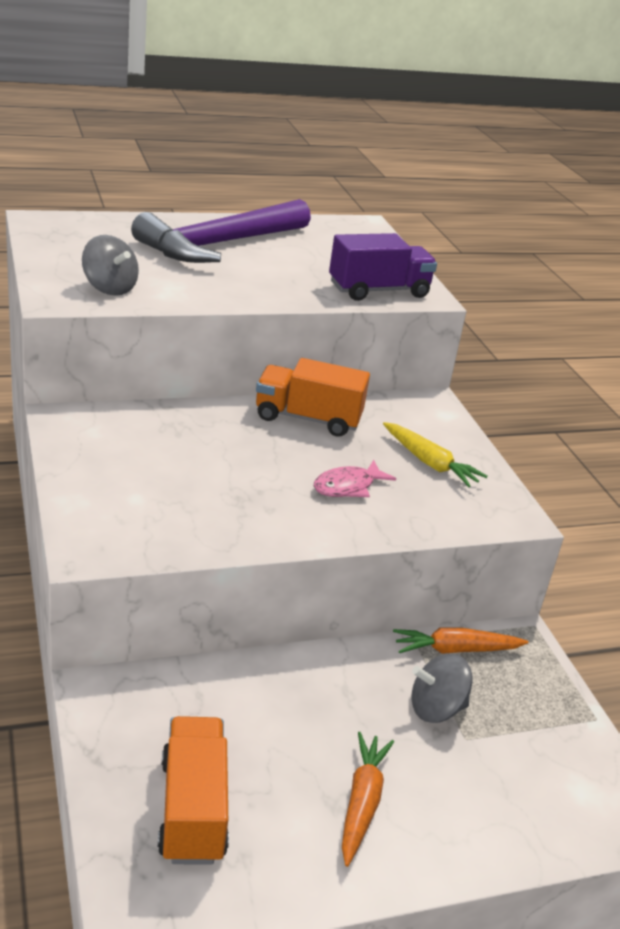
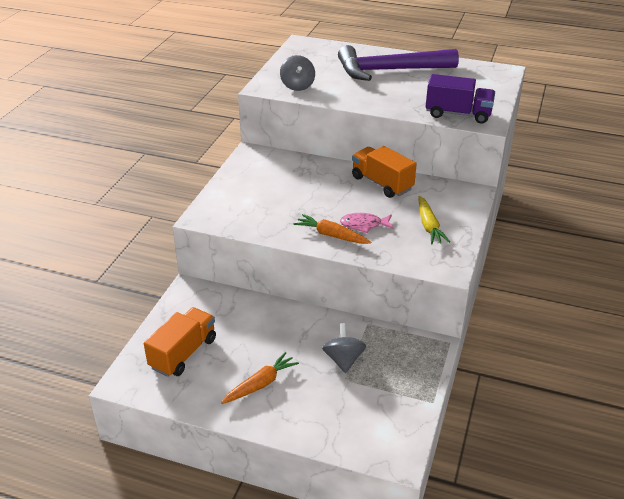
camera: 40 degrees right, 5 degrees up
(436, 708) = (343, 360): grey spinning top -> grey spinning top turned 60 degrees clockwise
(456, 650) = (386, 337): orange carrot -> orange carrot (331, 235)

